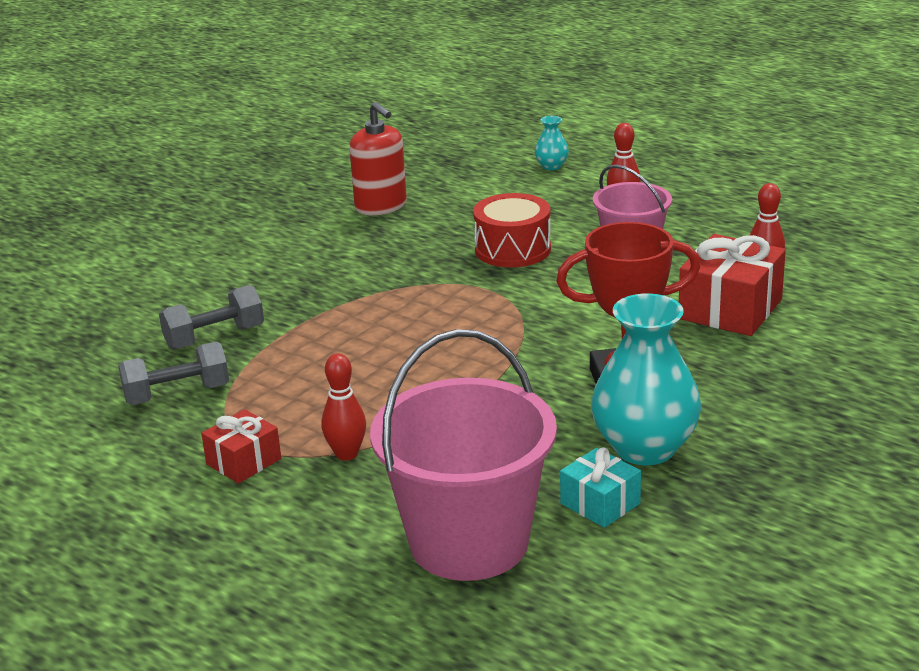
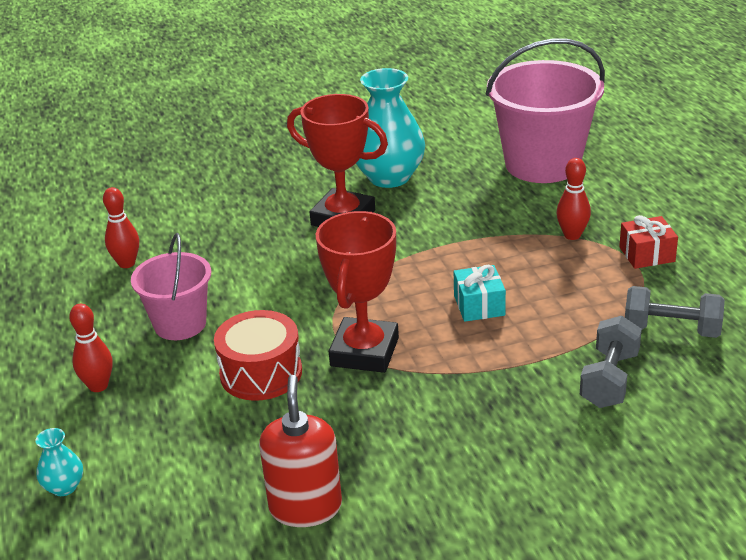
camera: 145 degrees left, 5 degrees up
(214, 337) = (609, 379): grey dumbbell -> grey dumbbell turned 75 degrees counterclockwise
(447, 287) = (364, 352): none -> red trophy
(600, 503) = (451, 159): turquoise gift -> turquoise gift (479, 305)
(730, 309) = (200, 243): red gift -> none

